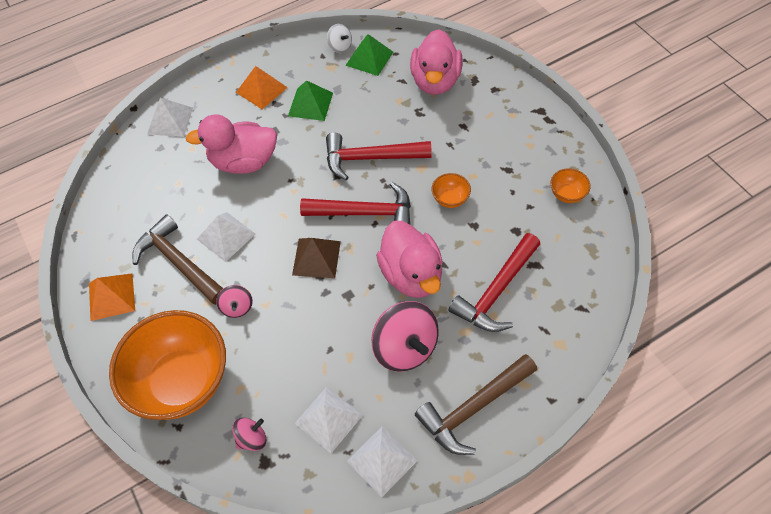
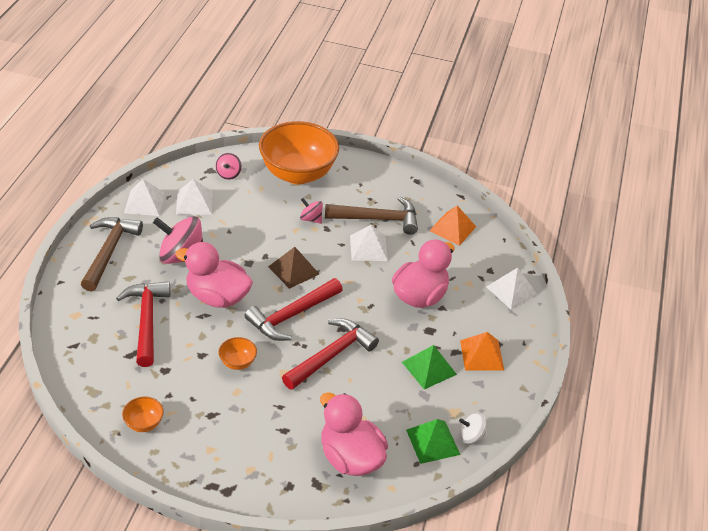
camera: 130 degrees right, 15 degrees down
(111, 296) = (392, 184): orange pyramid -> orange pyramid (452, 228)

